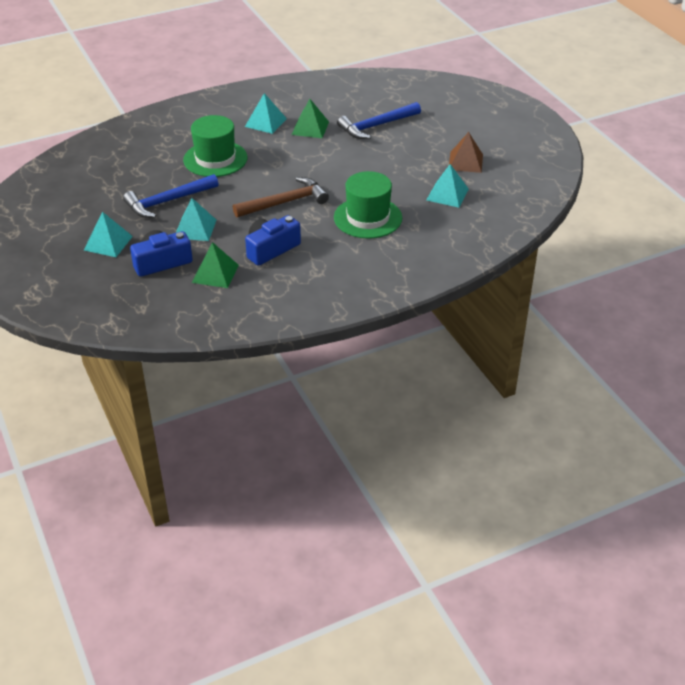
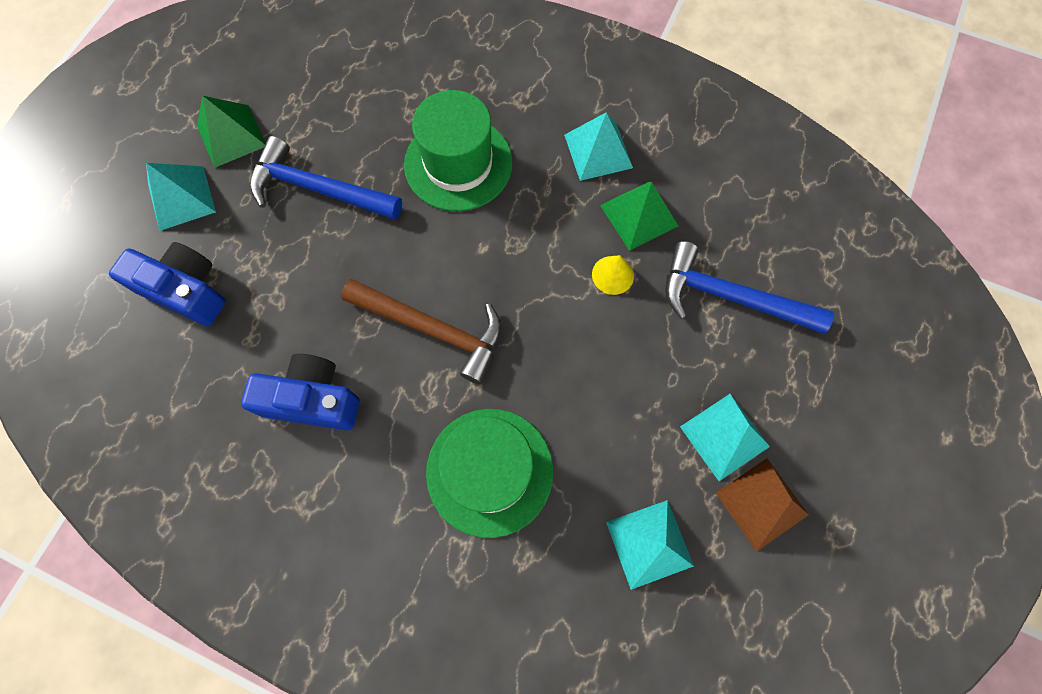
camera: 50 degrees right, 30 degrees up
(195, 229) = (286, 269): turquoise pyramid -> turquoise pyramid (724, 436)
(215, 273) = (207, 374): green pyramid -> green pyramid (231, 136)
(327, 147) = (612, 275): none -> yellow cone

